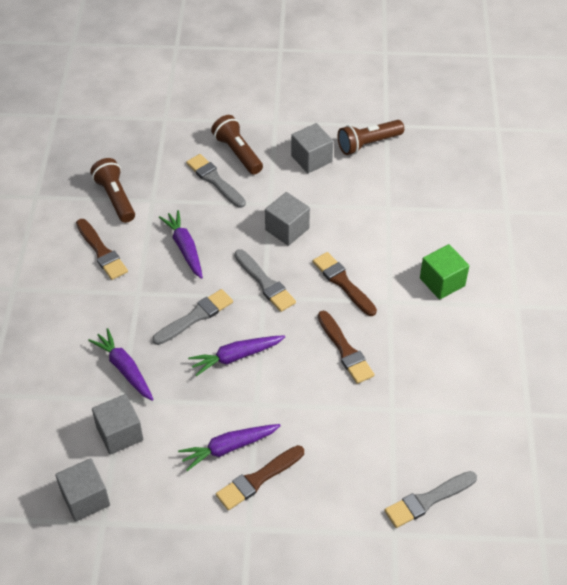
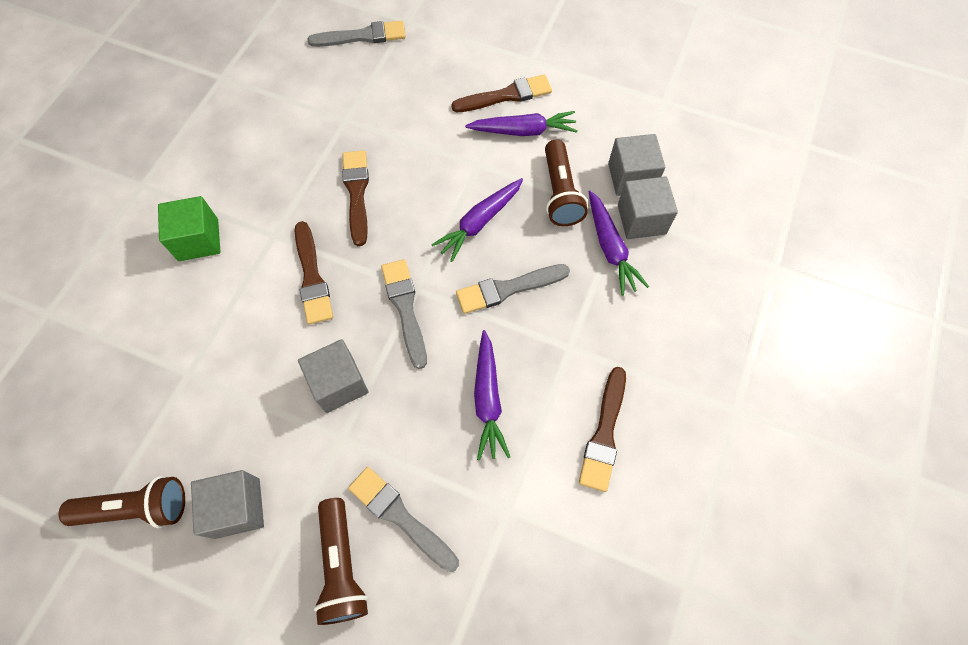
camera: 160 degrees left, 15 degrees up
(85, 499) = (677, 126): grey cube -> grey cube (641, 219)
(101, 252) = (604, 433): brown brush -> brown brush turned 150 degrees counterclockwise
(115, 198) = (562, 534): brown flashlight -> brown flashlight (560, 193)
(215, 180) = (400, 516): grey brush -> grey brush turned 150 degrees clockwise
(236, 357) = (479, 223): purple carrot -> purple carrot turned 135 degrees clockwise

